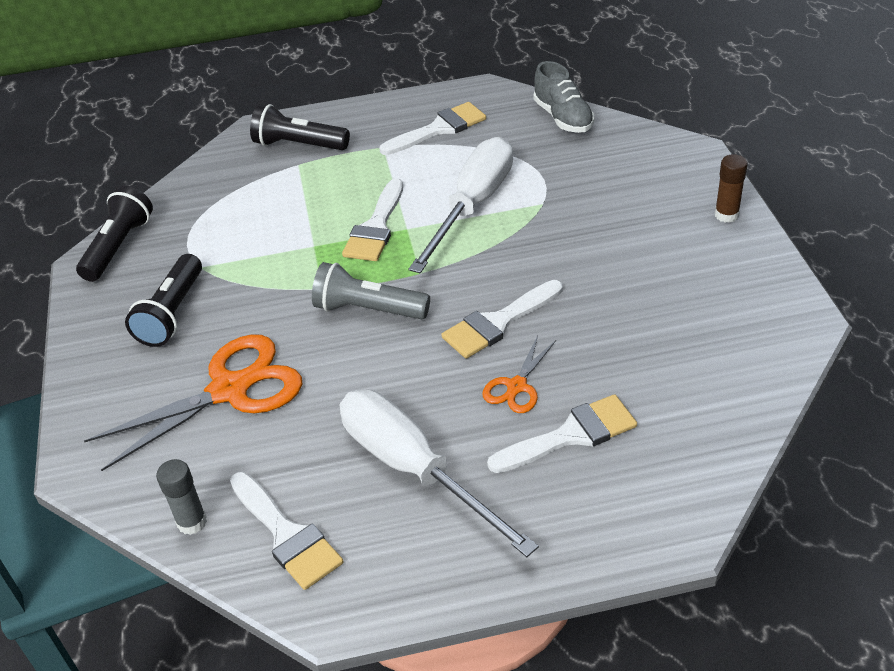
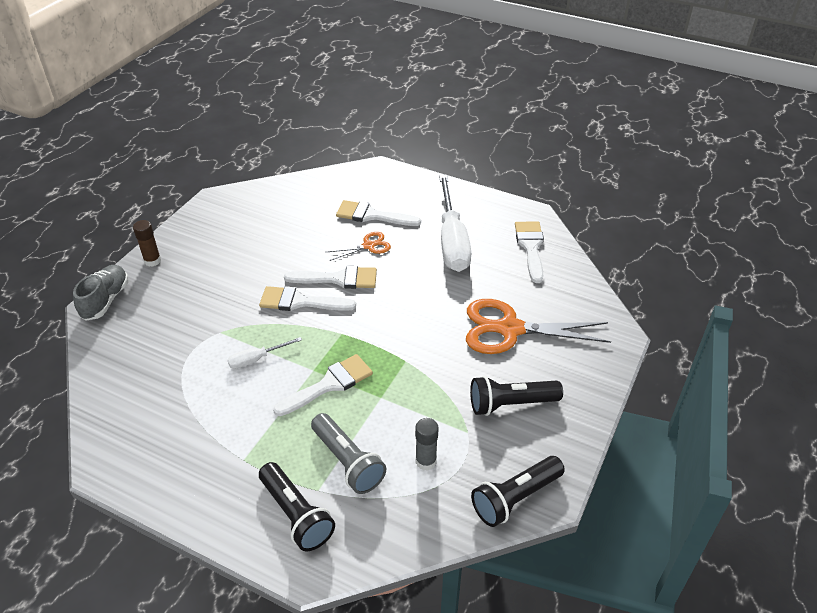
camera: 145 degrees left, 0 degrees up
(172, 313) = (511, 404): black flashlight -> black flashlight turned 150 degrees counterclockwise
(192, 522) = (572, 275): grey glue stick -> grey glue stick (426, 461)
(368, 309) = (393, 329): grey flashlight -> grey flashlight (347, 462)
(439, 129) = (187, 447): white brush -> white brush (300, 302)
(473, 206) = (257, 359): white screwdriver -> white screwdriver, size x0.45
(563, 118) = (106, 391): grey shoe -> grey shoe (105, 300)

